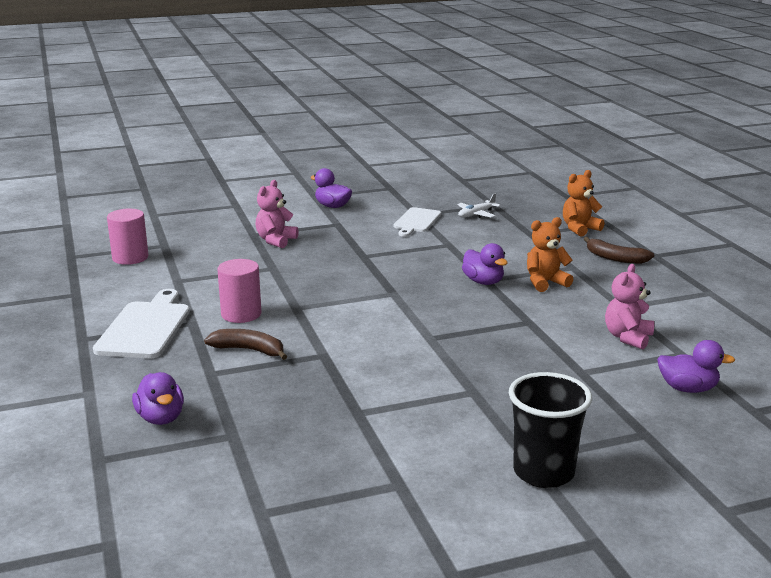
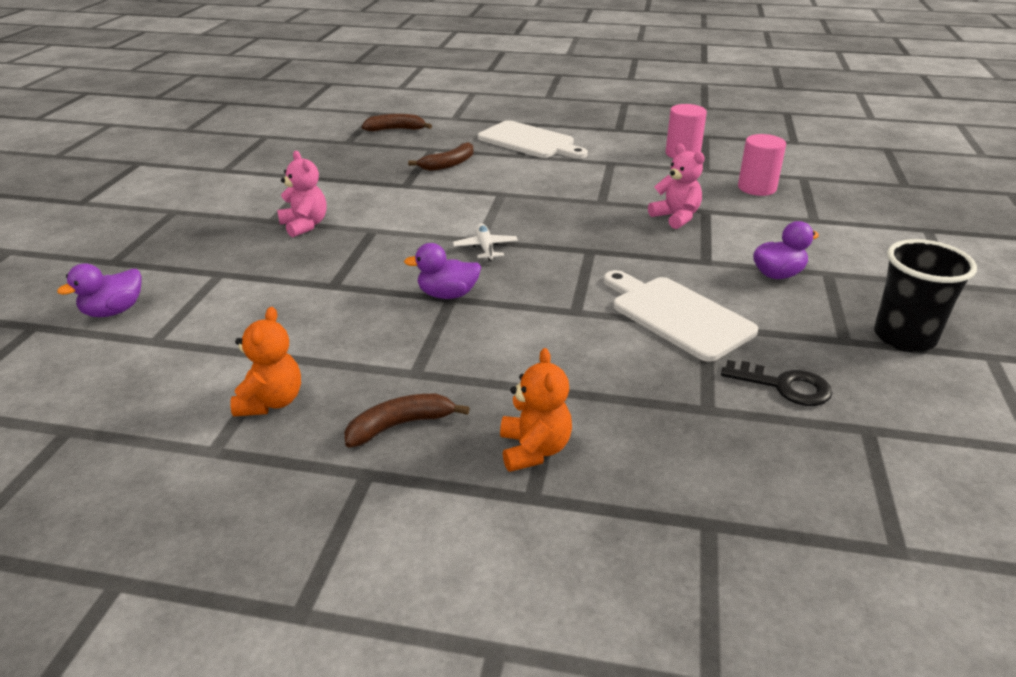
camera: 120 degrees right, 10 degrees up
(161, 418) = (396, 129): purple duck -> brown banana
(241, 314) = (514, 172): pink cylinder -> pink cylinder (757, 188)
(416, 221) = (677, 315): white cutting board -> white cutting board, size x1.53
(451, 194) = (784, 386): none -> black key
(476, 214) = (673, 374): white plane -> white plane (485, 248)
(543, 472) = (153, 210): black cup -> black cup (904, 337)
(545, 282) = (399, 332): orange teddy bear -> orange teddy bear (271, 402)
(627, 337) = (226, 325): pink teddy bear -> pink teddy bear (305, 225)

